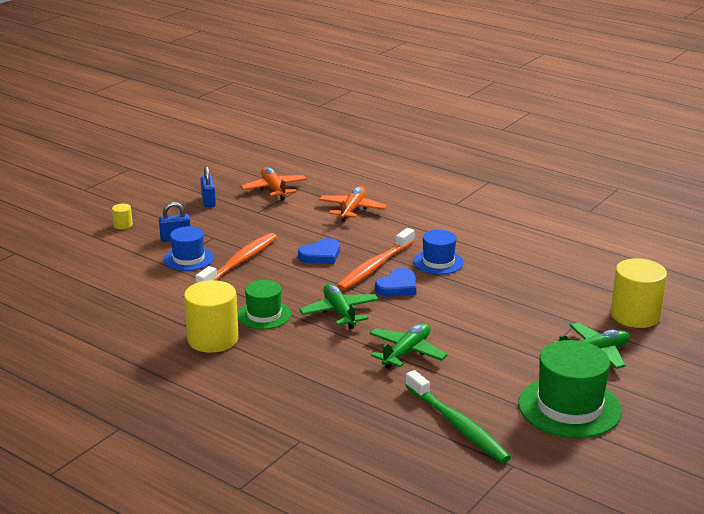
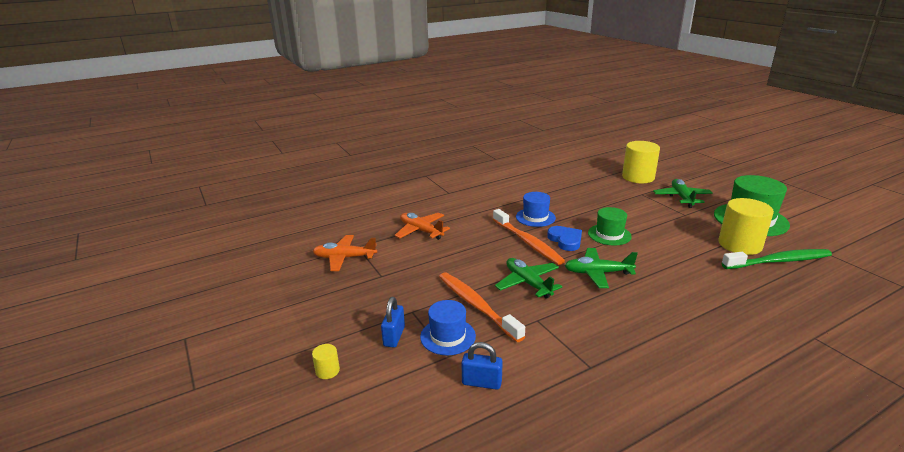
camera: 65 degrees left, 0 degrees up
(208, 201) = (330, 299): blue padlock -> blue padlock (481, 382)
(213, 339) = (626, 352): yellow cylinder -> yellow cylinder (740, 245)
(264, 315) = (588, 312): green hat -> green hat (609, 234)
(321, 255) = (491, 261): blue heart -> none
(406, 352) = (670, 258): green plane -> green plane (528, 283)

